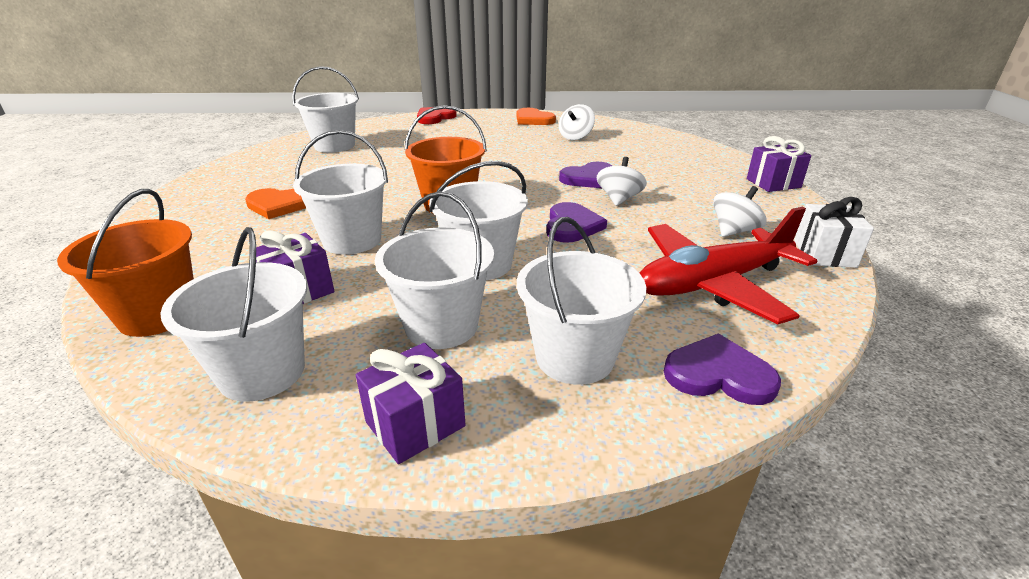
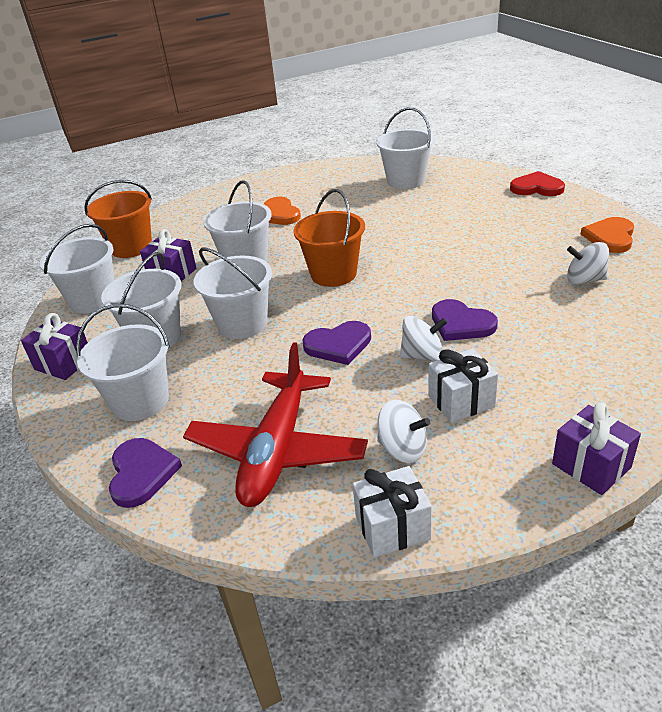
camera: 70 degrees right, 5 degrees up
(687, 200) = (461, 401): none -> white gift
(712, 283) = (277, 450): red plane -> red plane turned 120 degrees counterclockwise

